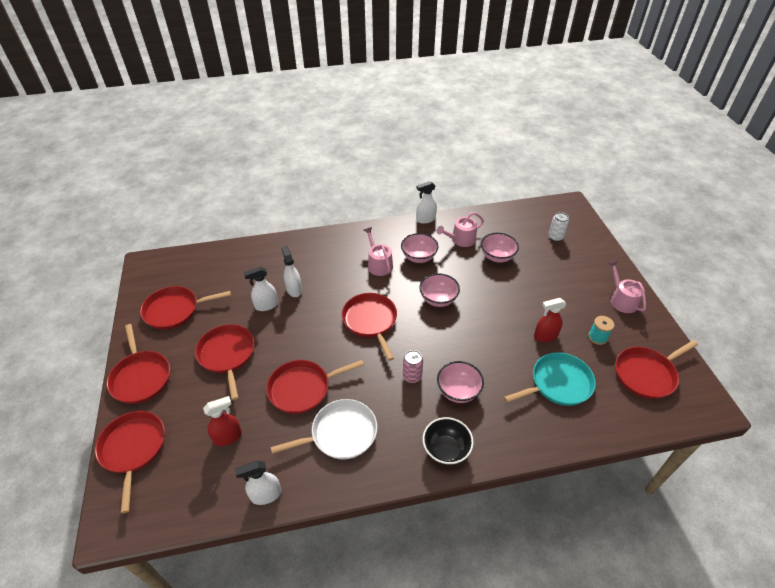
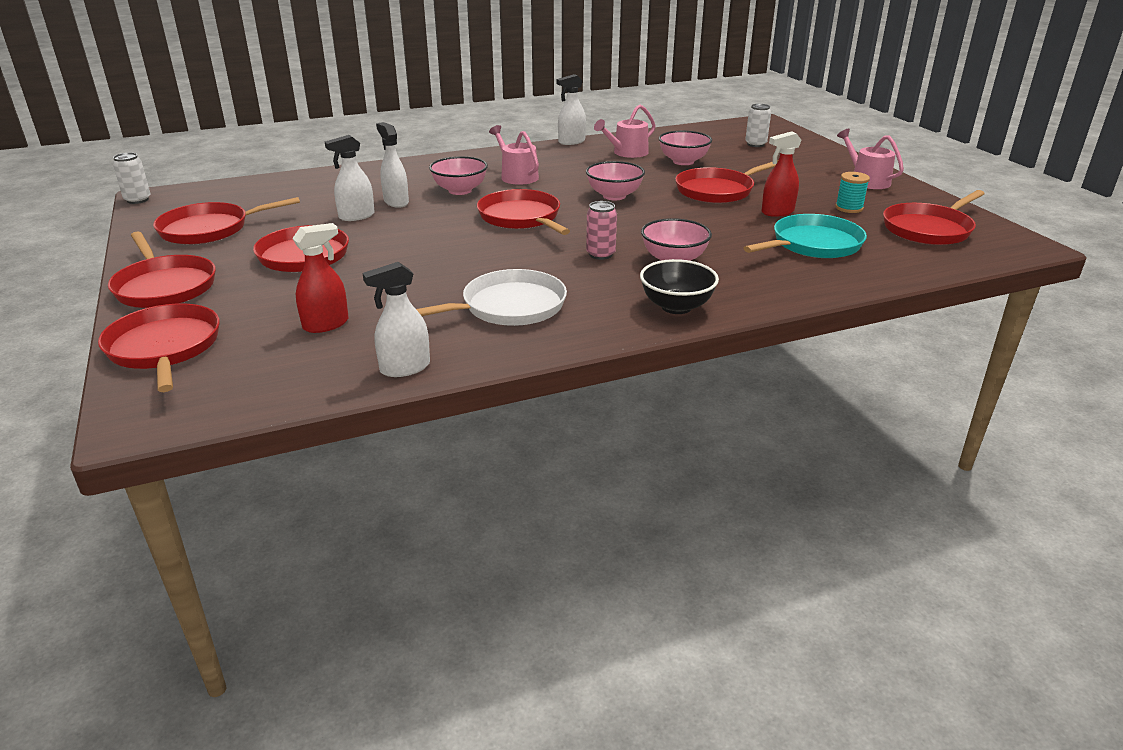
camera: 10 degrees left, 15 degrees down
(136, 267) = (138, 200): none -> white can
(303, 388) = (436, 276): red pan -> red pan (717, 190)
(419, 257) = (573, 168): pink bowl -> pink bowl (460, 190)

